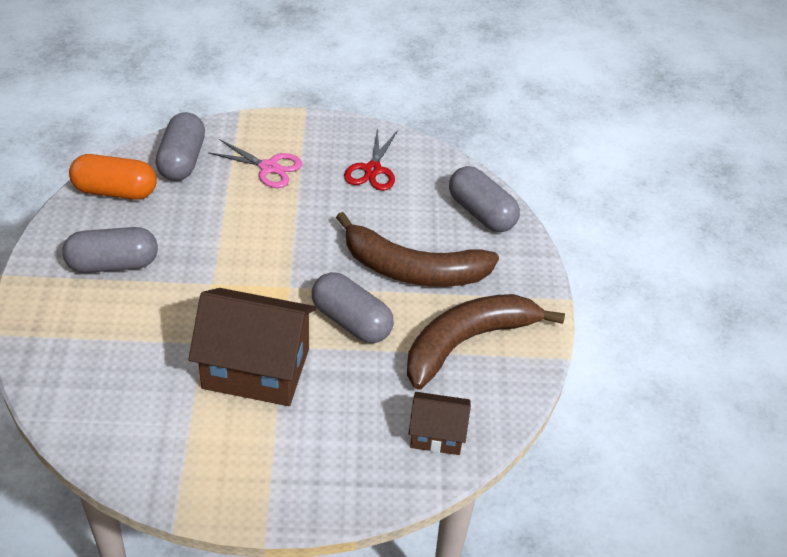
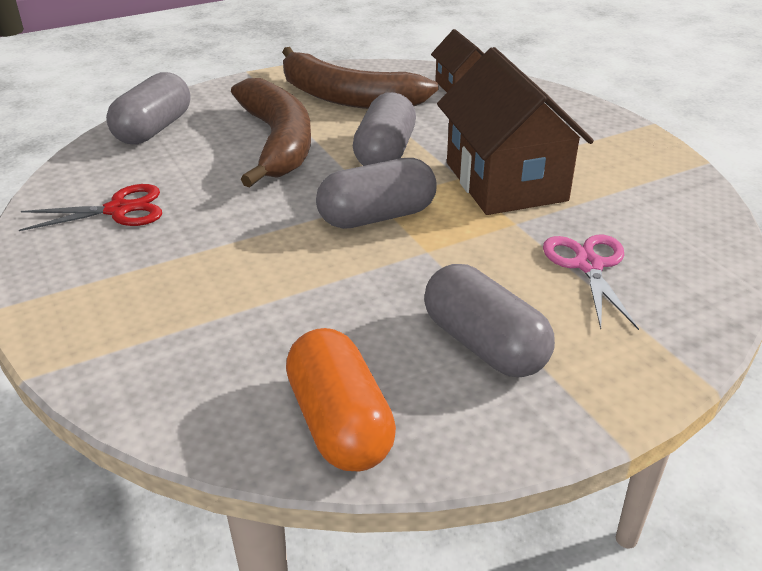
camera: 115 degrees left, 10 degrees down
(182, 160) = (207, 383): grey capsule -> grey capsule (377, 216)
(269, 167) = (168, 290): pink scissors -> pink scissors (588, 265)

